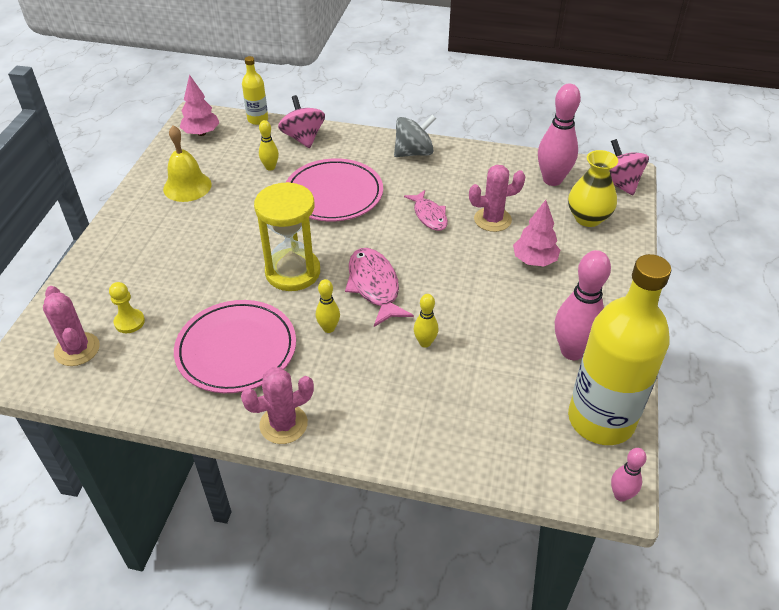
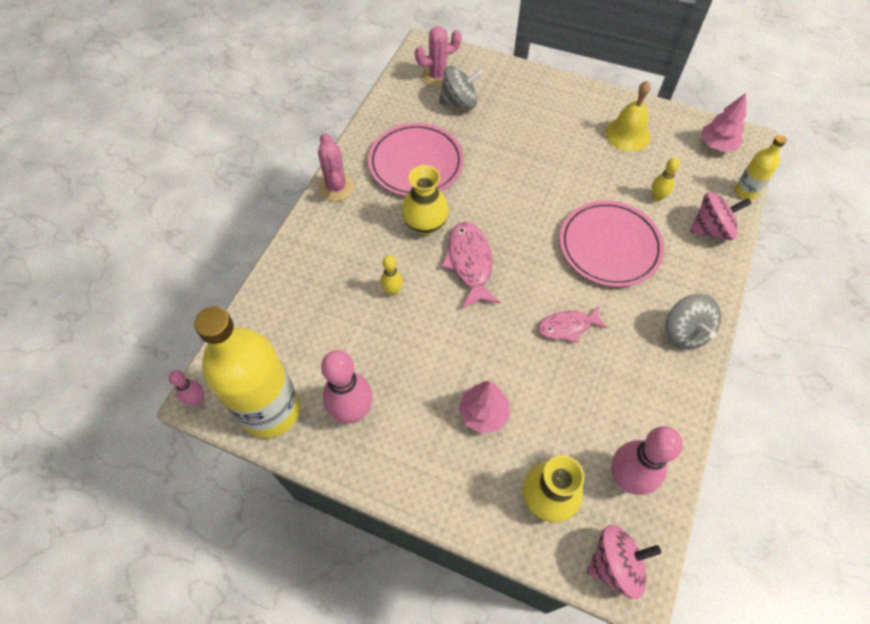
camera: 100 degrees right, 15 degrees up
(129, 322) = (459, 102): yellow pawn -> grey spinning top
(293, 272) = (498, 204): yellow hourglass -> none
(329, 328) = (425, 224): yellow bowling pin -> yellow vase
(374, 286) = (469, 263): pink fish -> pink fish turned 90 degrees counterclockwise
(492, 219) = (555, 388): pink cactus -> none

